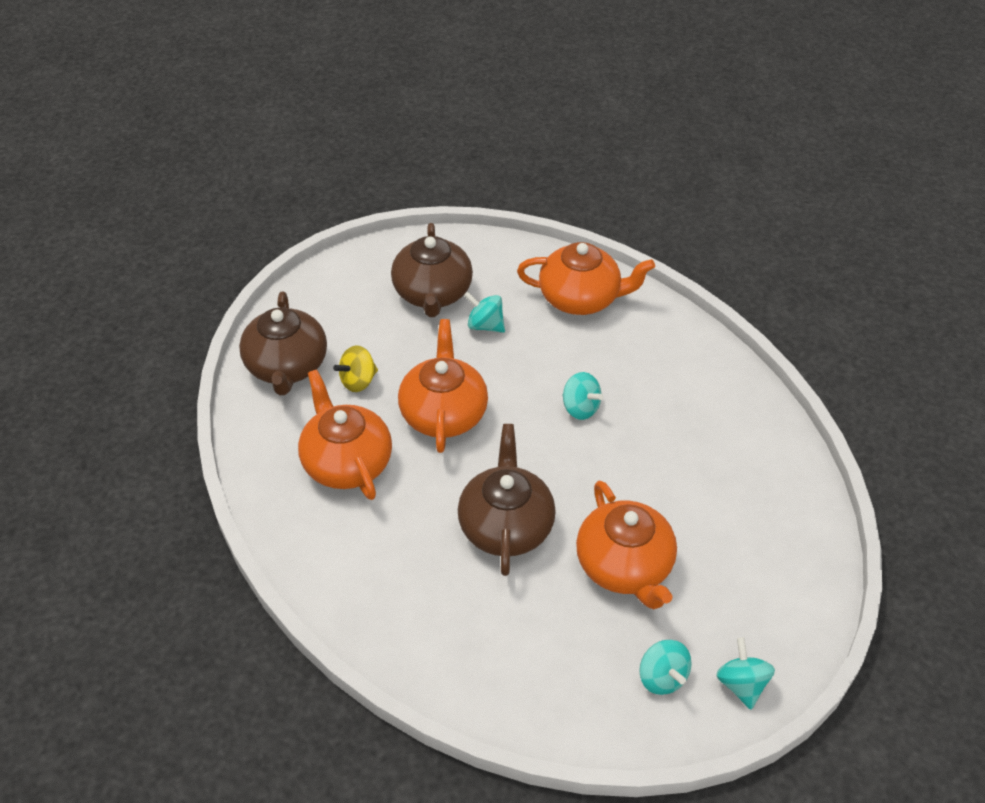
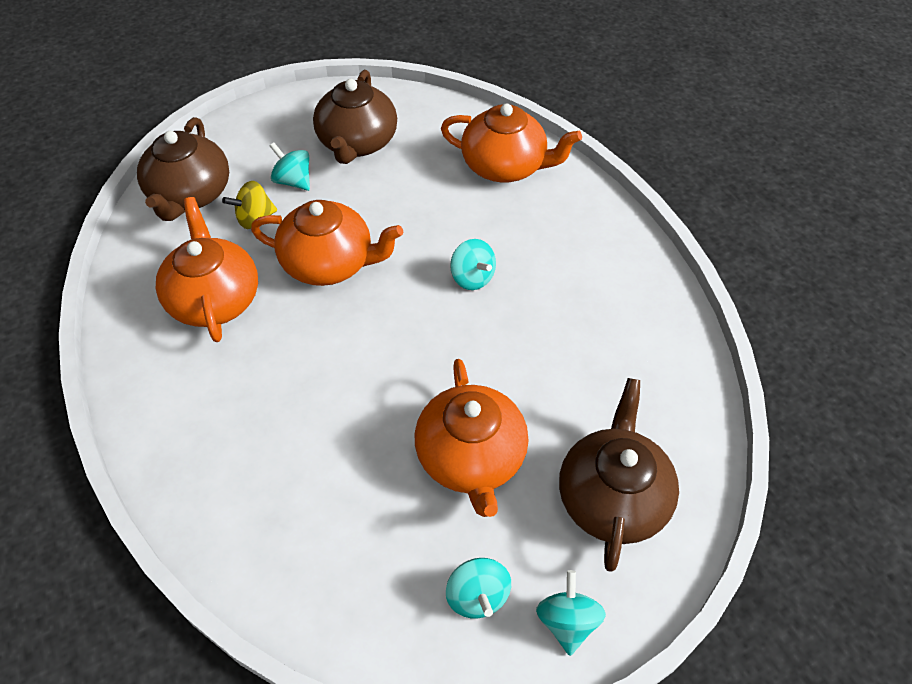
camera: 10 degrees right, 5 degrees up
(444, 413) = (329, 263): orange teapot -> orange teapot turned 90 degrees clockwise
(485, 325) = (399, 180): turquoise spinning top -> turquoise spinning top (293, 181)
(506, 526) = (356, 392): brown teapot -> brown teapot (612, 497)

